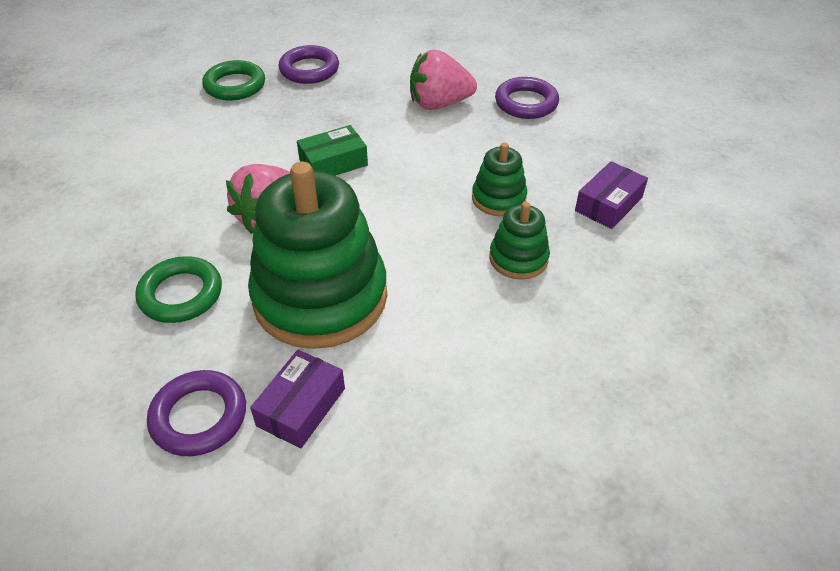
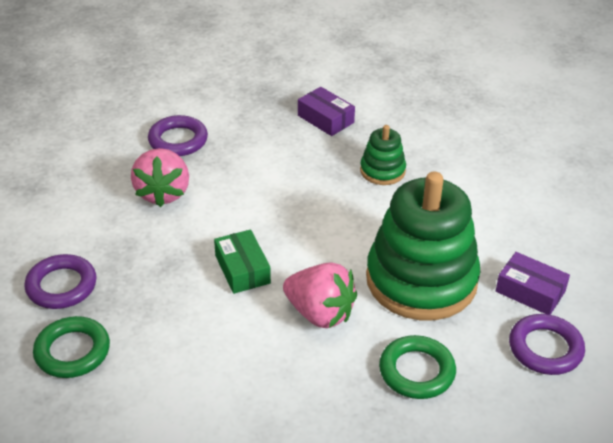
camera: 85 degrees left, 5 degrees down
(498, 198) = (311, 172): green stacking toy -> none

